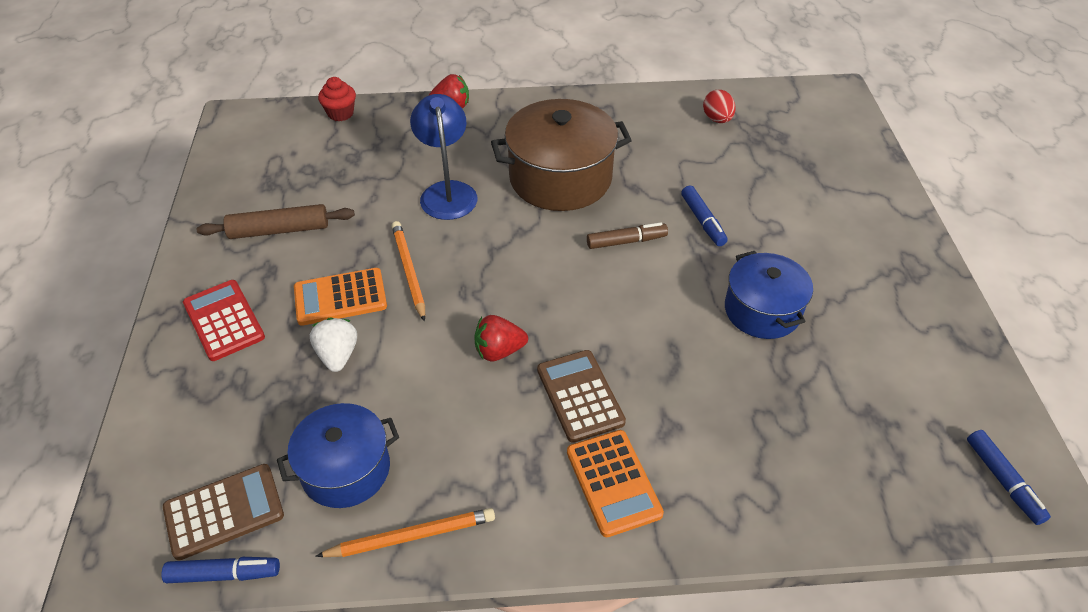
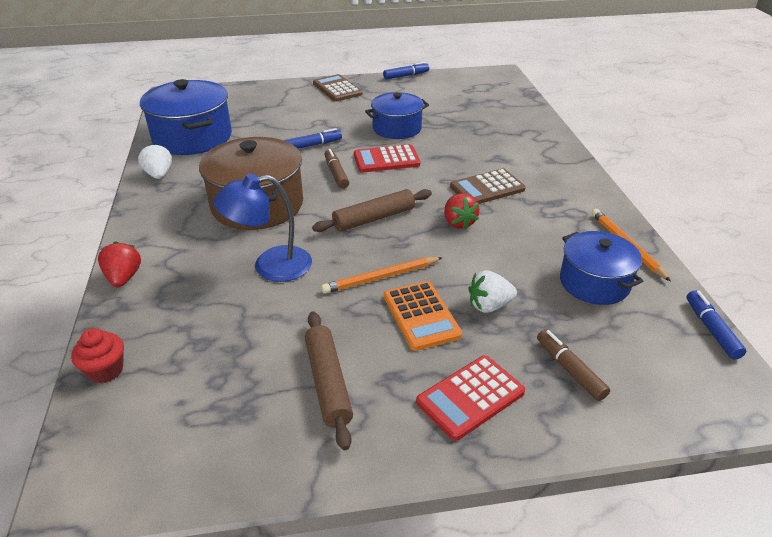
camera: 95 degrees left, 10 degrees down
(223, 405) = (570, 370): none -> brown marker
(224, 511) = (666, 342): brown calculator -> brown calculator (337, 89)
(520, 271) = (374, 218): none -> brown rolling pin
(613, 483) = (546, 175): orange calculator -> none
(629, 105) = (159, 175): none -> white strawberry
(663, 292) = (386, 160): none -> red calculator
(717, 119) = (192, 137): red egg -> blue pot
(1002, 480) = (493, 80): blue marker -> blue marker (406, 76)

